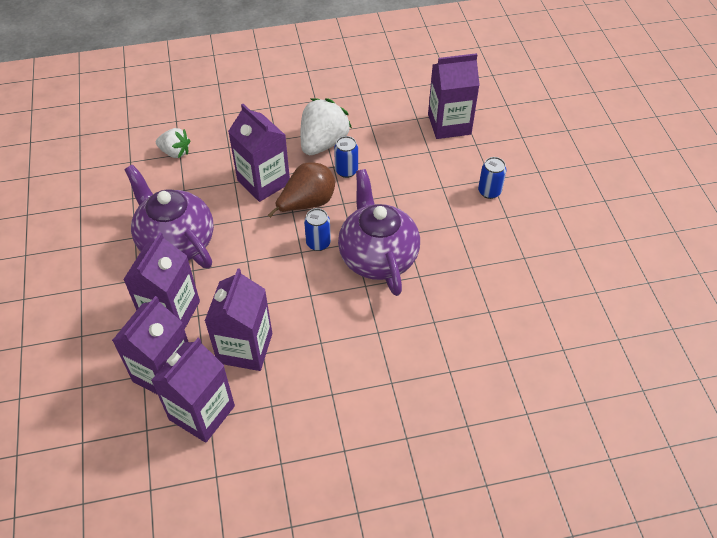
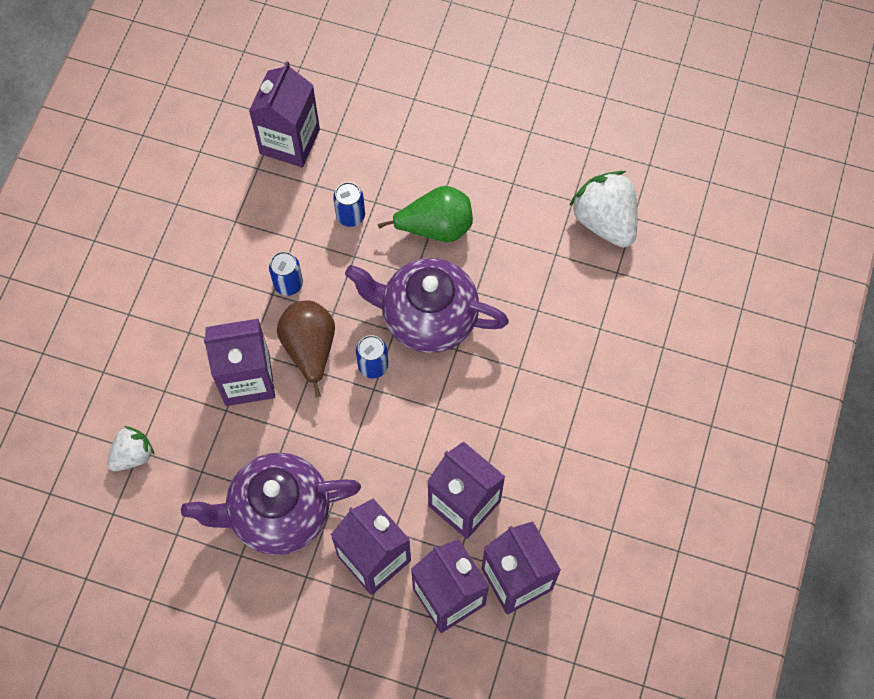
camera: 60 degrees left, 15 degrees up
(323, 143) = (229, 285): white strawberry -> white strawberry (605, 221)
(451, 229) = (436, 227): none -> green pear
(489, 191) = (410, 162): blue can -> blue can (350, 216)

